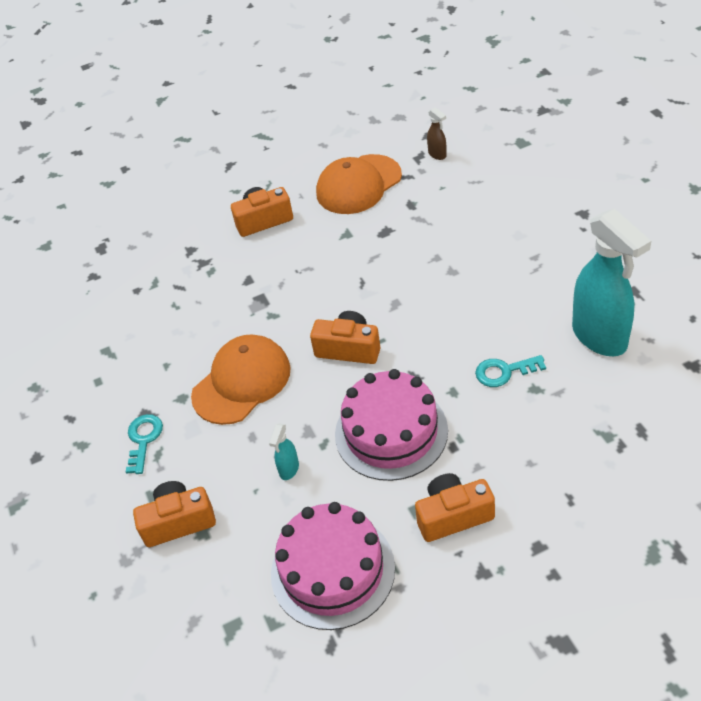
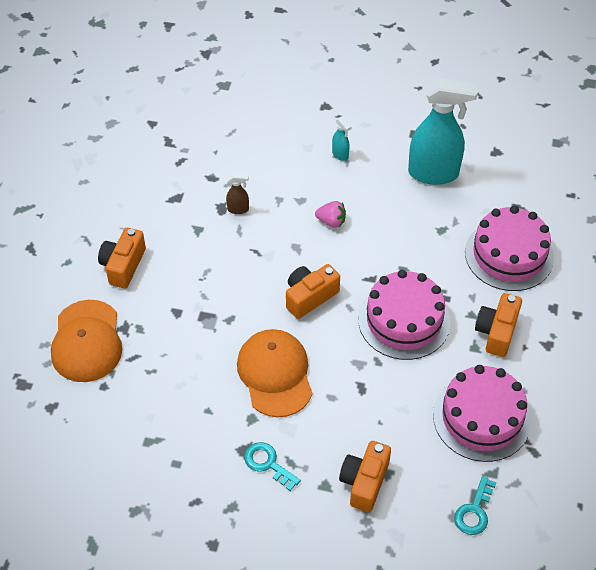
camera: 60 degrees left, 5 degrees up
(289, 469) = (380, 393): turquoise spray bottle -> turquoise spray bottle (340, 154)
(358, 185) = (155, 191): orange cap -> orange cap (86, 341)
(437, 154) = (179, 131): brown spray bottle -> brown spray bottle (238, 209)
(451, 306) = (331, 221): none -> pink strawberry
(504, 372) = (413, 234): turquoise key -> turquoise key (474, 511)
(566, 463) = (509, 255): none -> pink cake

